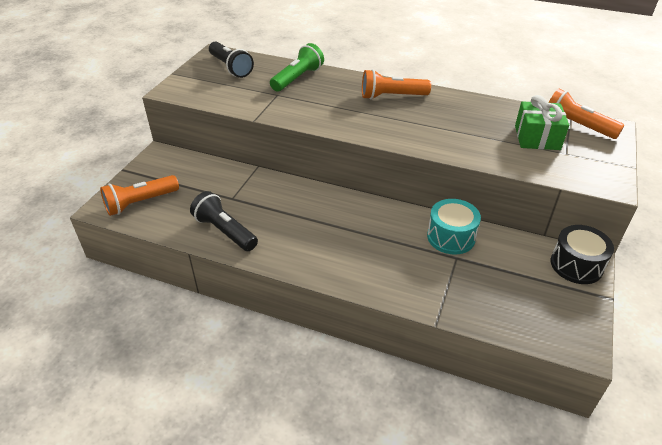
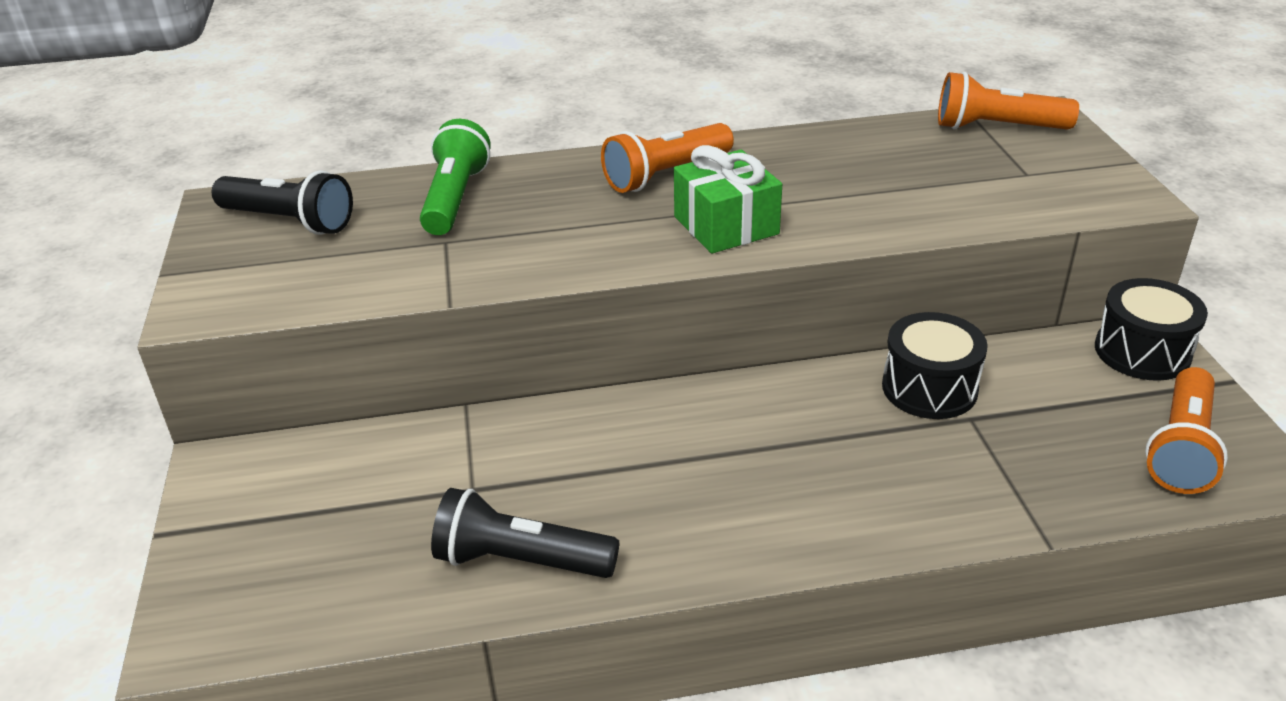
camera: 30 degrees left, 5 degrees down
(140, 203) = (271, 587): orange flashlight -> orange flashlight (1181, 448)
(451, 237) = (929, 388): turquoise drum -> black drum
(537, 137) = (963, 164): green gift -> green gift (726, 225)

